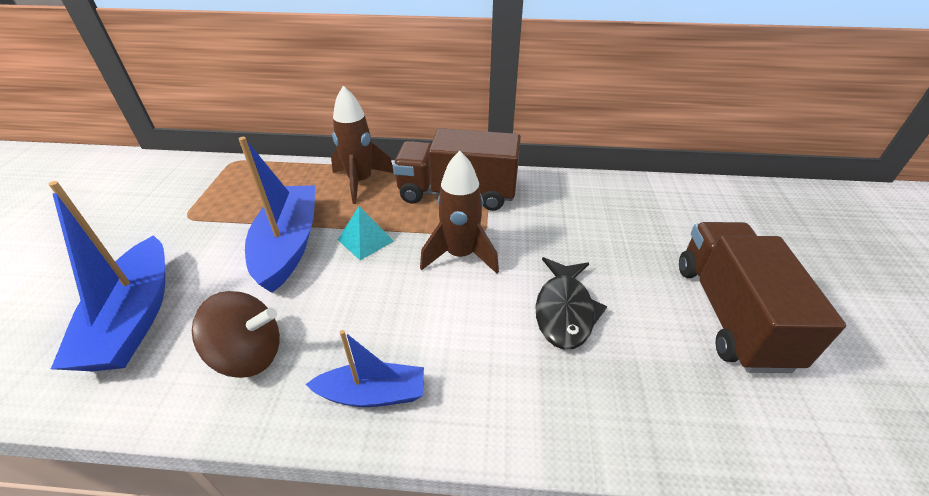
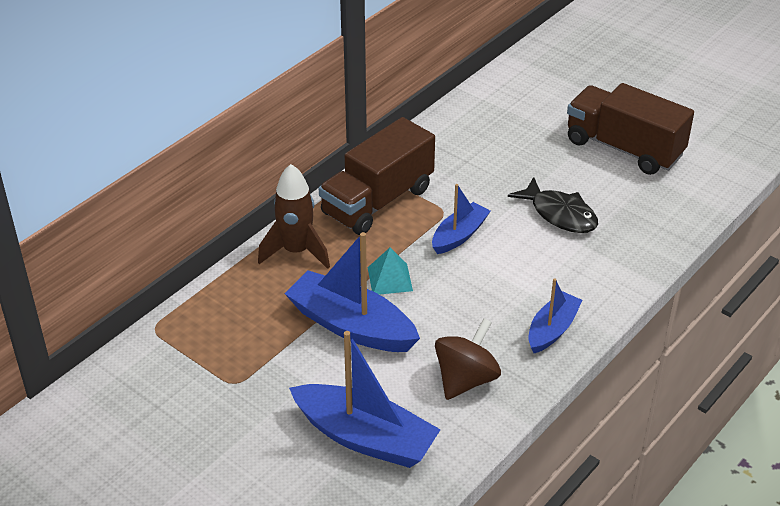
camera: 55 degrees left, 0 degrees up
(460, 255) = (459, 235): brown rocket -> blue boat

